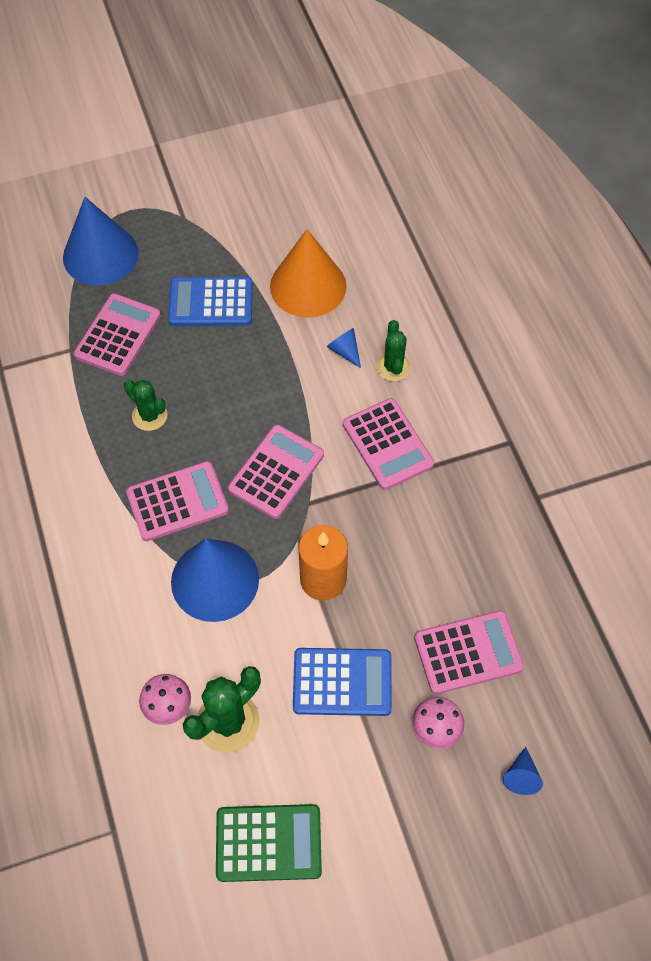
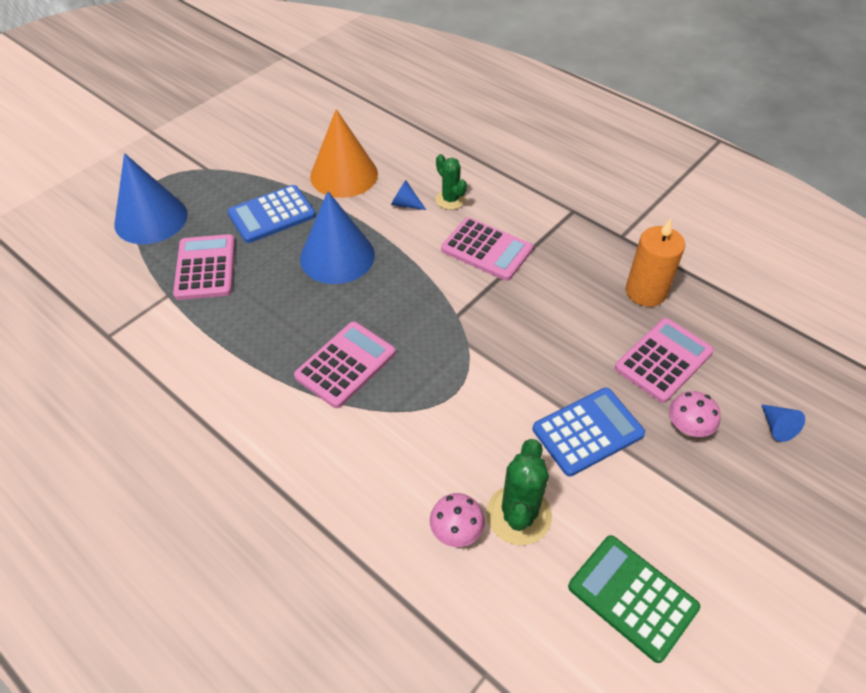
camera: 30 degrees left, 10 degrees down
(149, 416) = (275, 313): green cactus -> none
(215, 580) = (422, 408): blue cone -> blue cone (337, 256)
(268, 843) = (632, 597): green calculator -> green calculator turned 105 degrees counterclockwise
(276, 472) = (414, 306): pink calculator -> none
(323, 579) = (511, 364): orange candle -> orange candle (645, 292)

